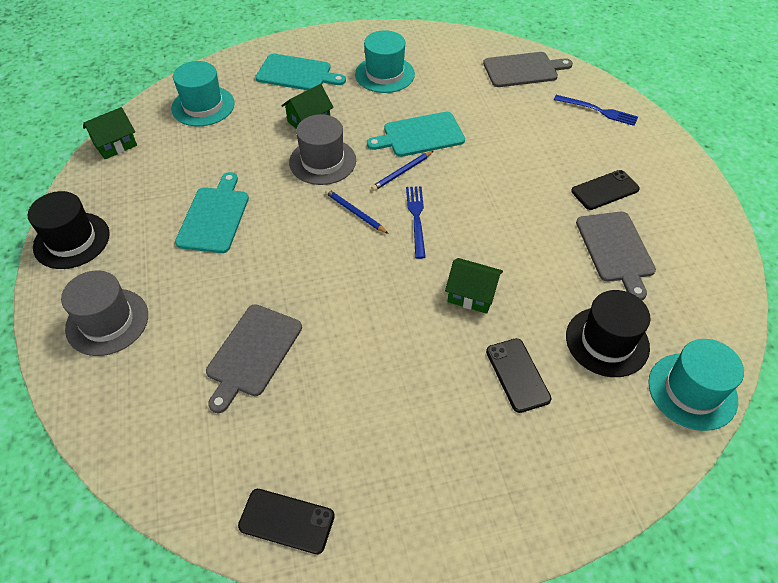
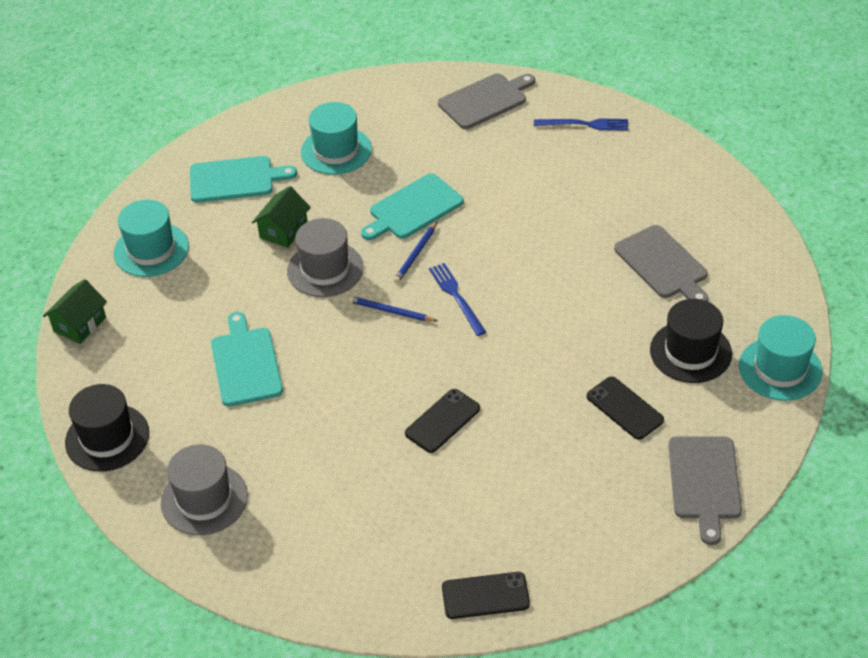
camera: 20 degrees left, 5 degrees down
(252, 353) = (369, 476): grey cutting board -> grey cutting board (704, 482)
(472, 294) = (548, 352): green house -> none
(605, 190) = (628, 208): black phone -> black phone (442, 421)

